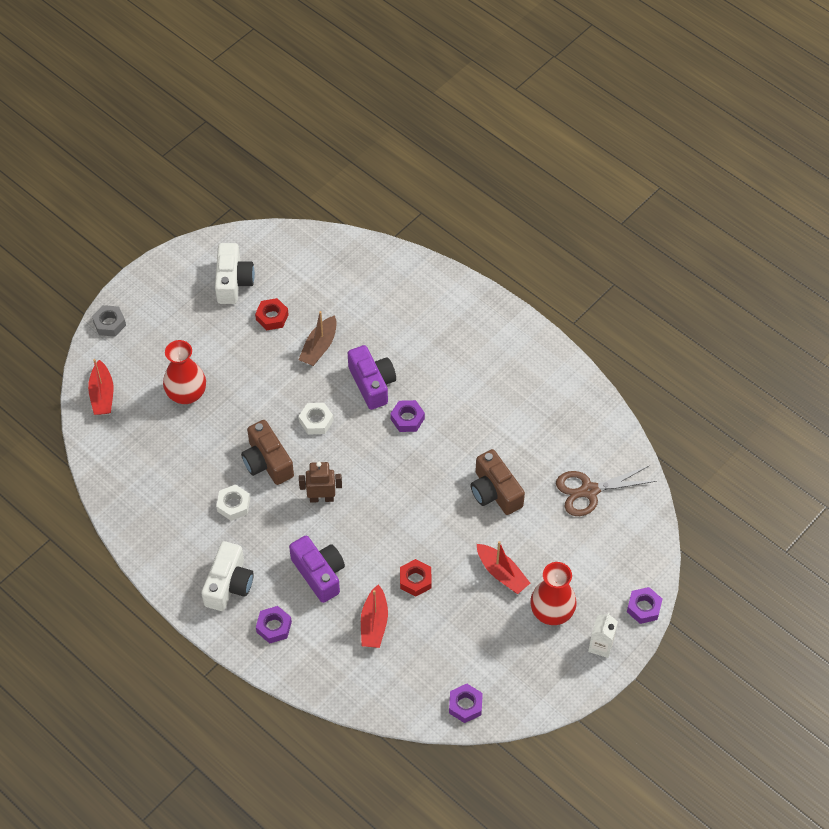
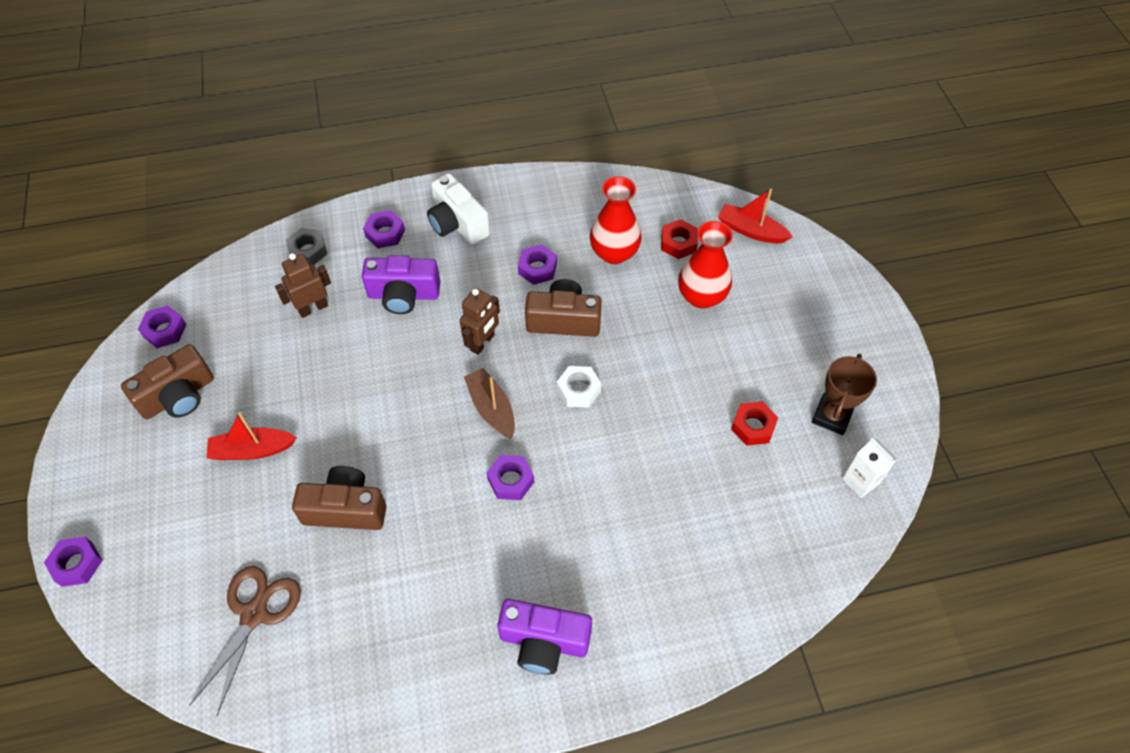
camera: 125 degrees right, 0 degrees up
(109, 323) = (842, 276): grey nut -> grey nut (308, 251)
(233, 282) = (832, 416): white camera -> brown trophy
(233, 505) = (537, 268): white nut -> purple nut
(319, 347) = (676, 450): brown boat -> brown boat (491, 408)
(372, 384) = (585, 473): purple camera -> purple camera (544, 642)
(374, 623) = (313, 308): red boat -> brown robot
(415, 580) = (321, 368): red nut -> red nut (678, 243)
(503, 650) = (178, 396): none -> brown camera
(552, 612) = (167, 467): red vase -> red vase (614, 253)
(601, 646) = (88, 488): white carton -> white carton (860, 481)

